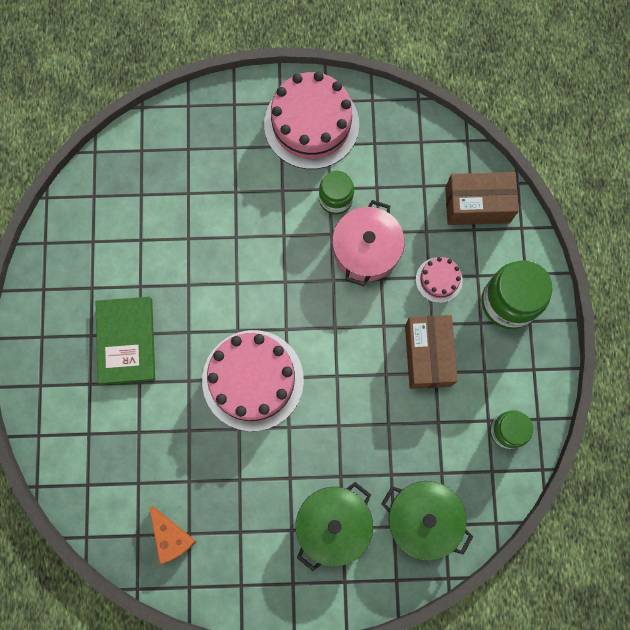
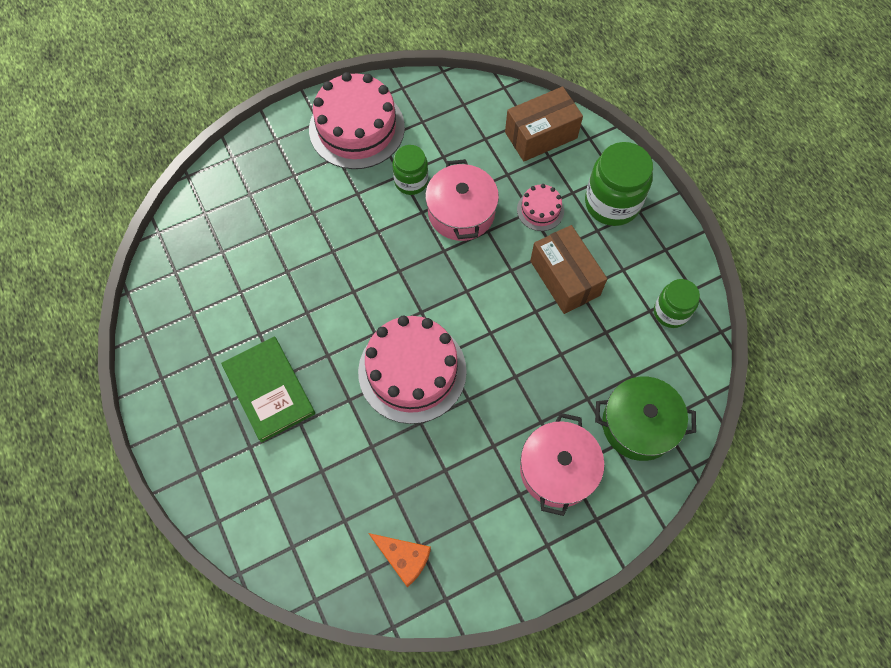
camera: 25 degrees left, 10 degrees down
(333, 524) = (557, 470): green pot -> pink pot

